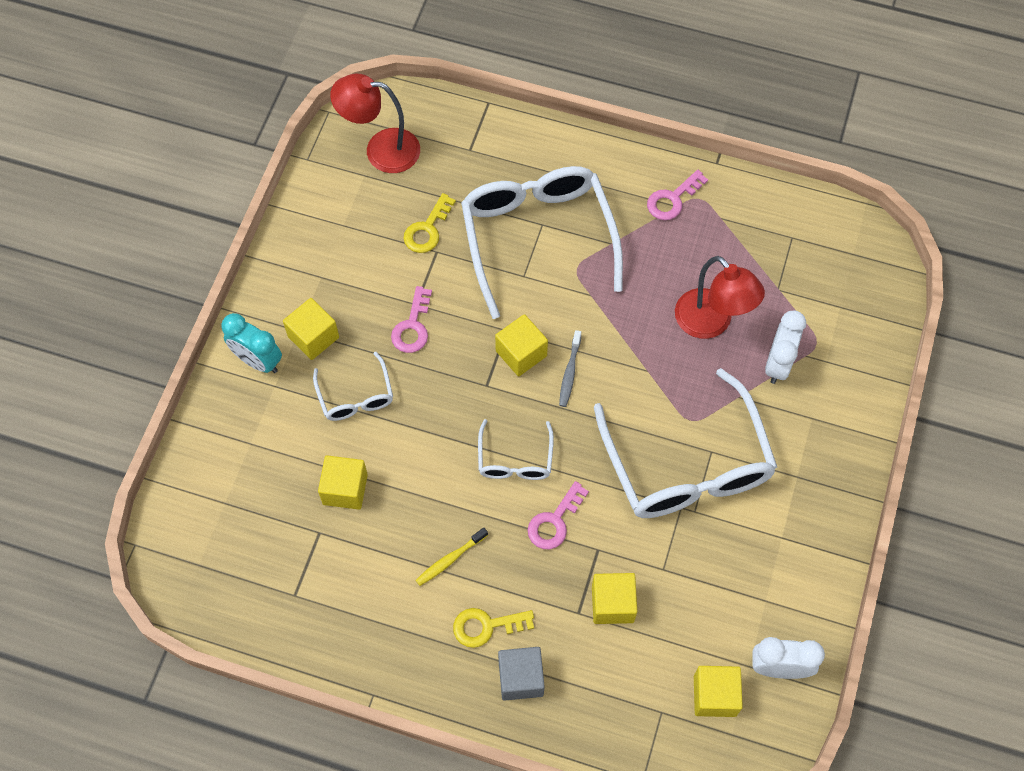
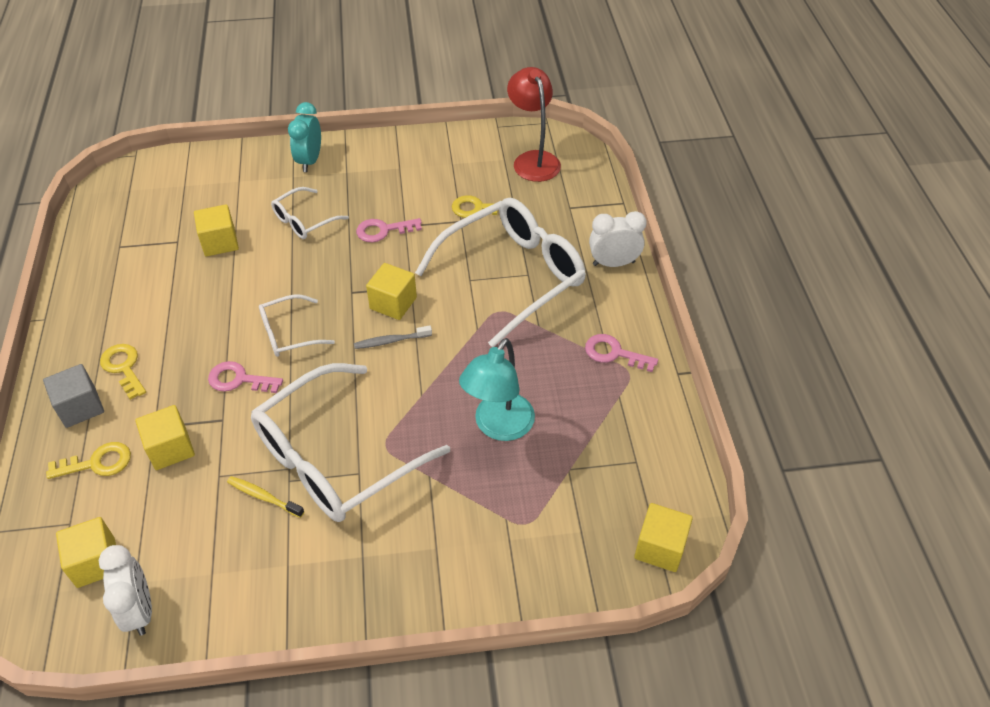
camera: 65 degrees right, 15 degrees down
(313, 337) = (344, 181): yellow cube -> yellow cube (660, 547)
(450, 559) = (179, 324): yellow toothbrush -> yellow toothbrush (264, 497)
(600, 674) = (97, 463): none -> yellow key
(711, 323) = (498, 427): red lamp -> turquoise lamp
(778, 364) = (483, 497): white clock -> white clock (613, 263)

